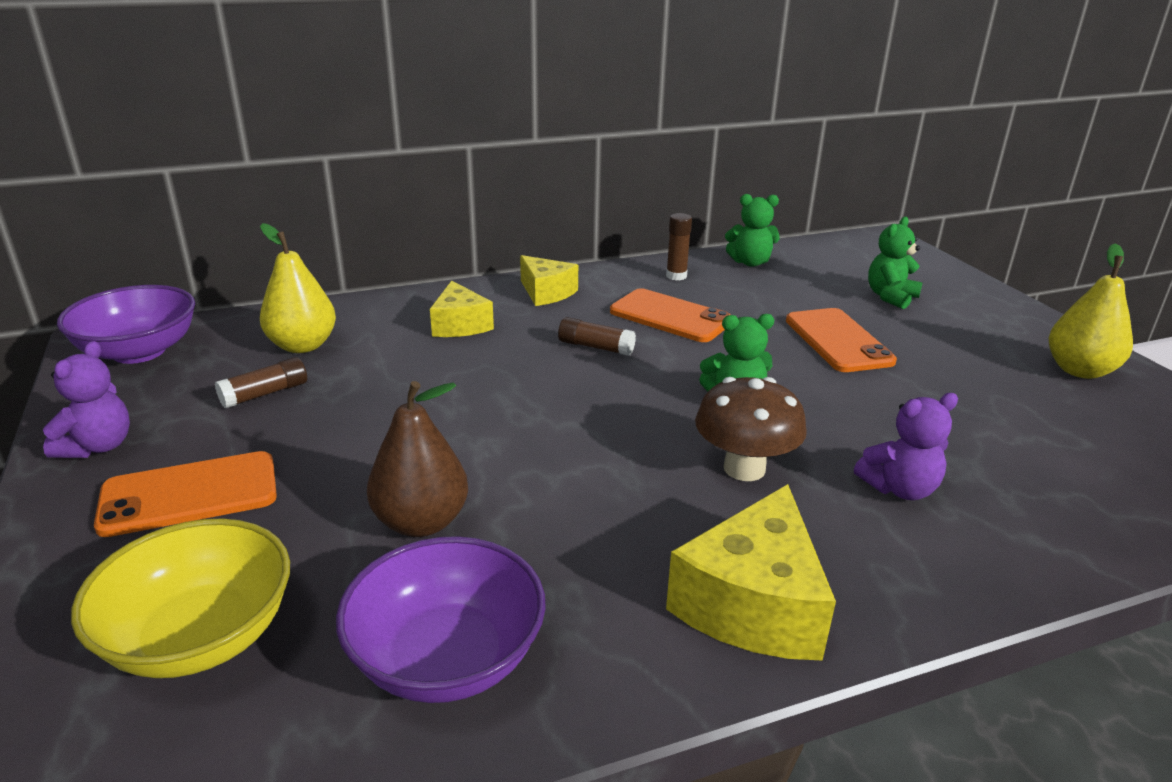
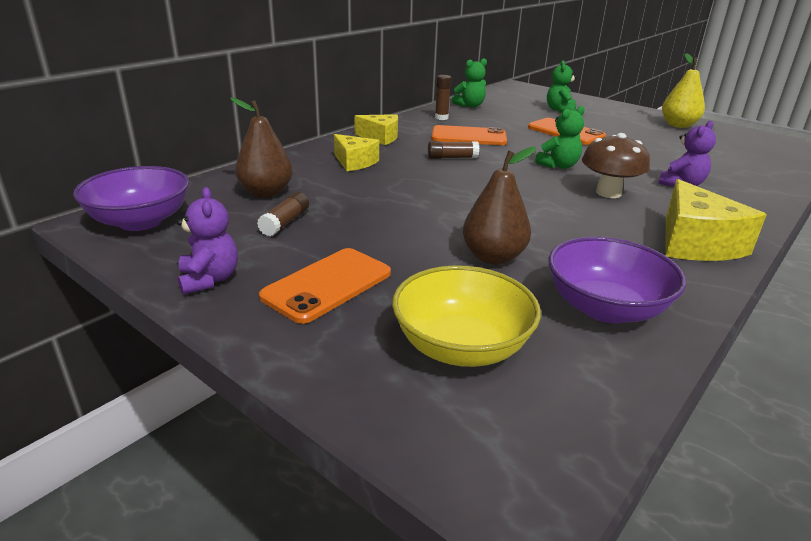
camera: 30 degrees left, 0 degrees up
(303, 345) = (266, 192): yellow pear -> brown pear

